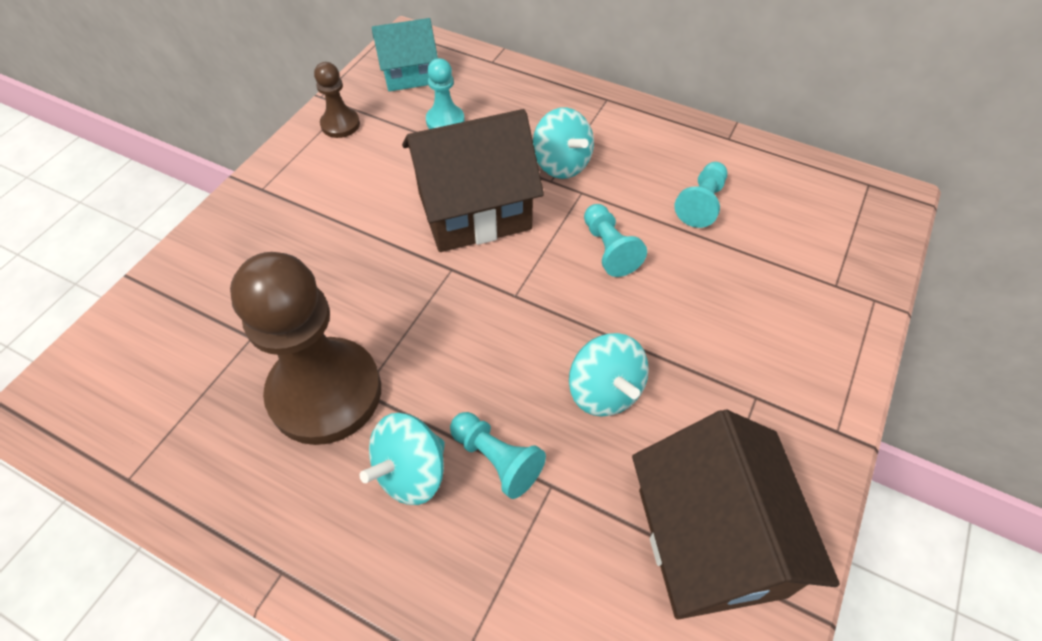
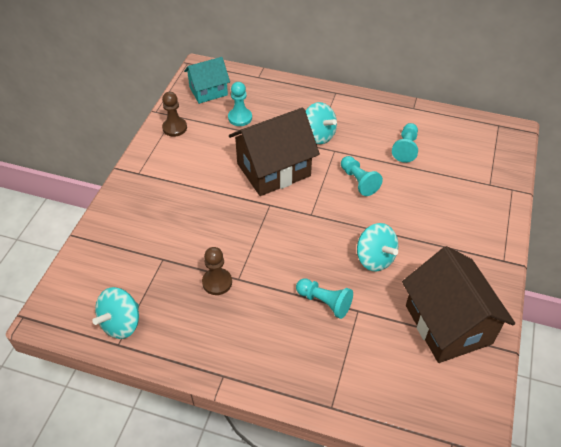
camera: 10 degrees left, 5 degrees down
(325, 393) = (217, 282): brown pawn -> brown pawn, size x0.46
(411, 472) = (279, 316): turquoise spinning top -> turquoise spinning top (121, 323)

